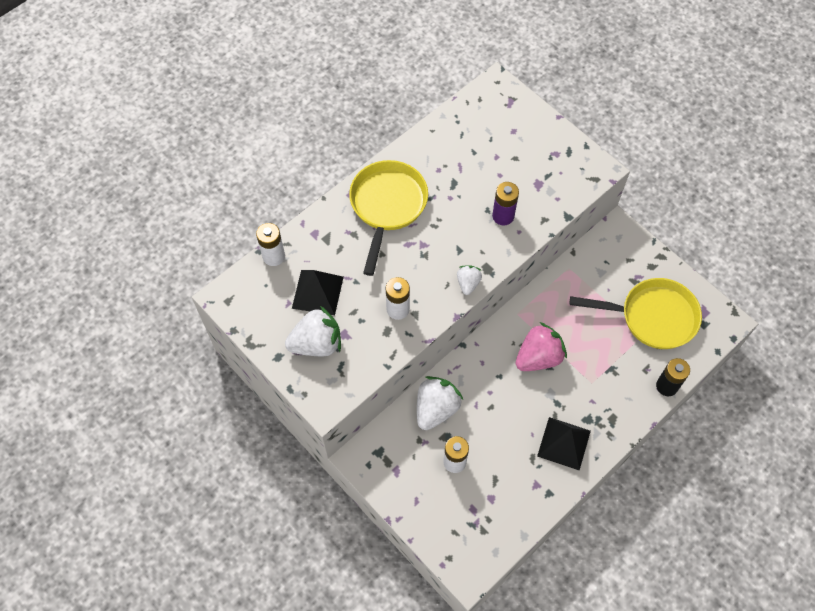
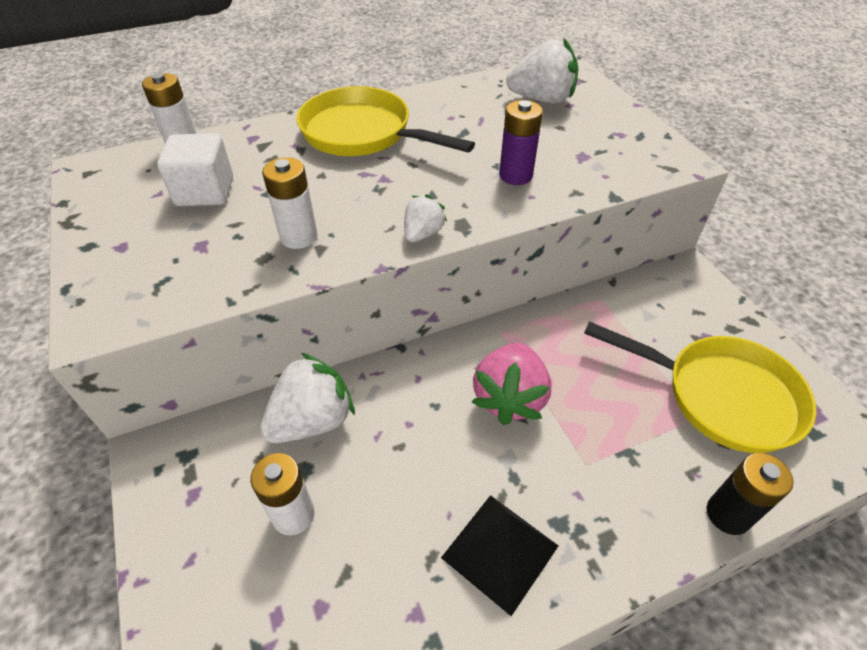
camera: 20 degrees right, 15 degrees down
(317, 292) = (205, 192): black pyramid -> white cube
(317, 343) = (153, 245): white strawberry -> white strawberry (542, 99)
(387, 206) = (362, 134): yellow pan -> yellow pan turned 90 degrees counterclockwise
(538, 357) = (509, 398): pink strawberry -> pink strawberry turned 120 degrees clockwise

